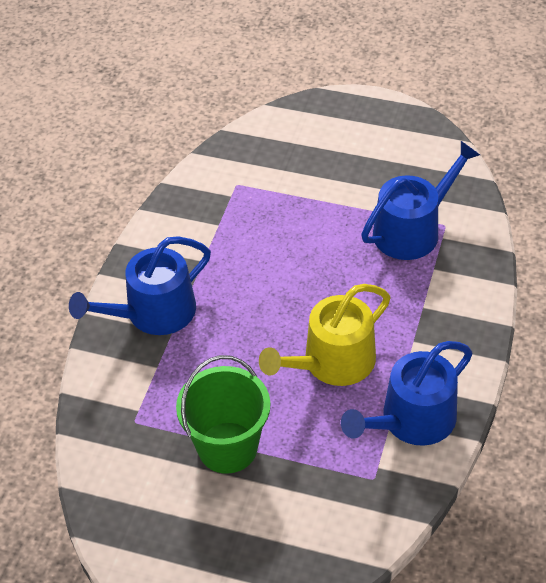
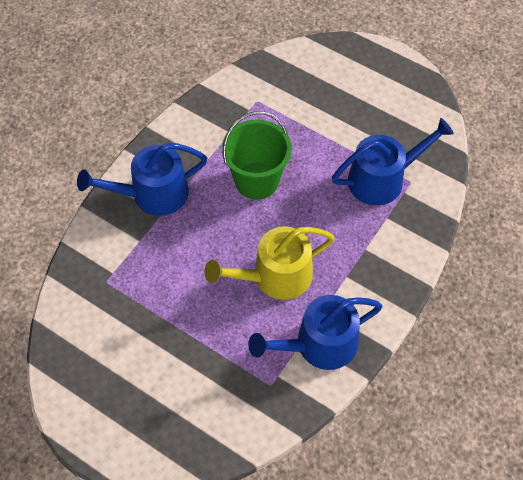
camera: 15 degrees right, 10 degrees up
(227, 447) = (168, 324): green bucket -> green bucket (256, 180)

